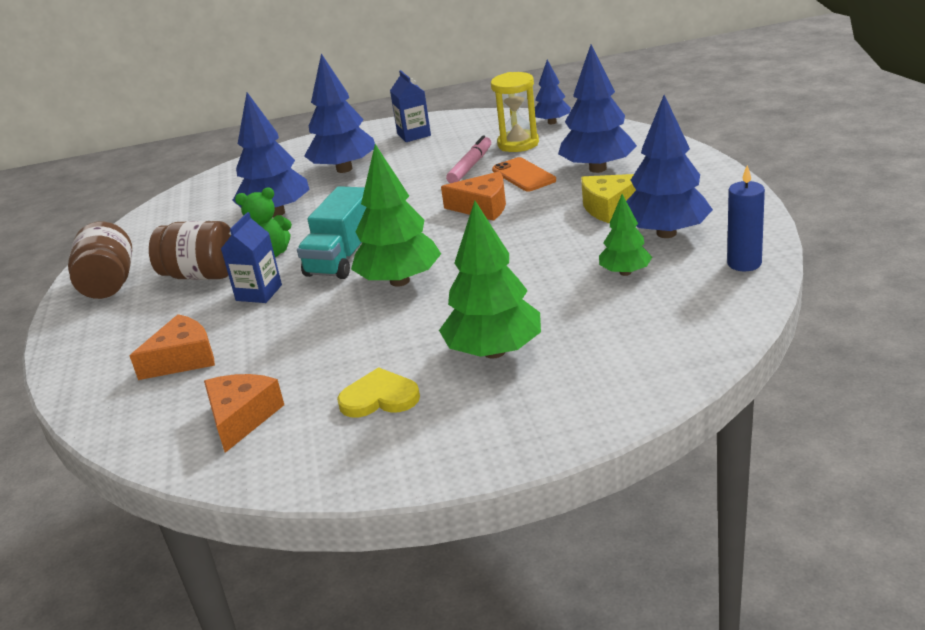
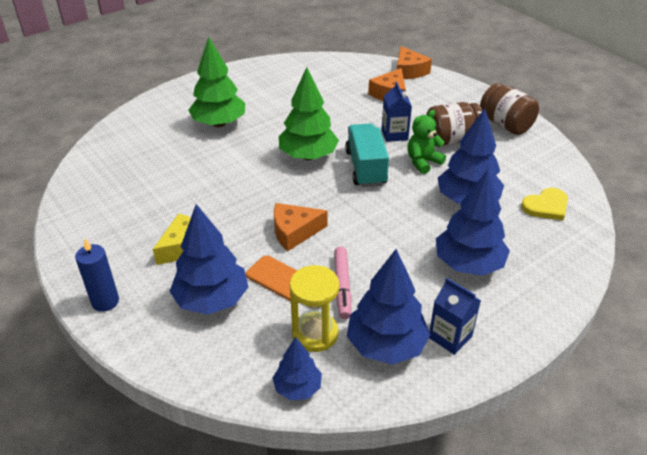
camera: 150 degrees right, 10 degrees up
(241, 418) = (324, 76): orange cheese -> orange cheese (409, 71)
(379, 398) = (264, 94): yellow heart -> yellow heart (546, 206)
(625, 272) = (158, 185): green tree -> none
(666, 233) = (134, 224): blue tree -> blue tree (386, 345)
(744, 263) = (76, 204): blue candle -> blue candle (105, 302)

